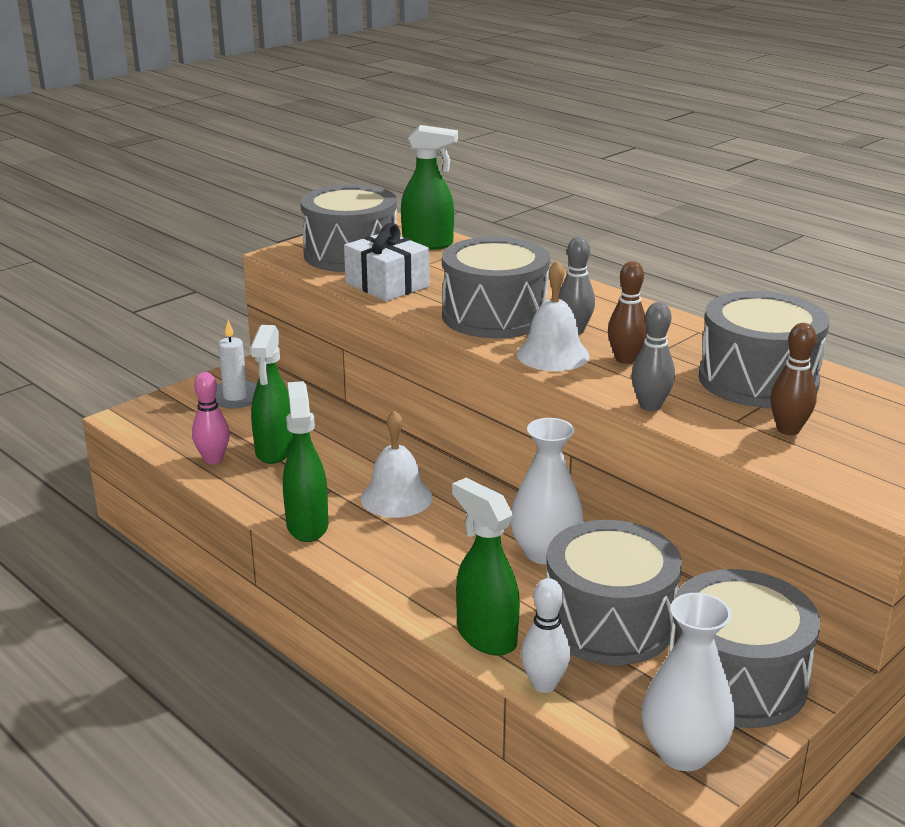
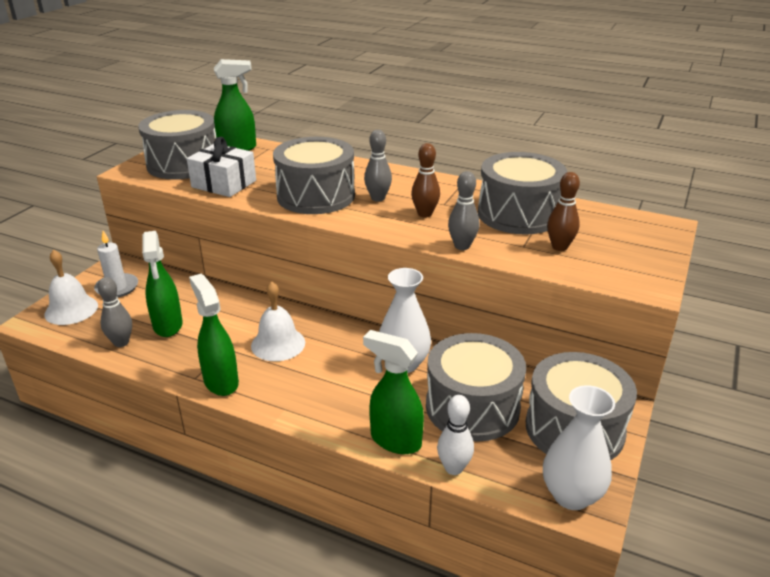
camera: 20 degrees left, 5 degrees up
(213, 459) = (121, 342): pink bowling pin -> grey bowling pin
(552, 354) = (373, 219): white bell -> white bell (71, 310)

